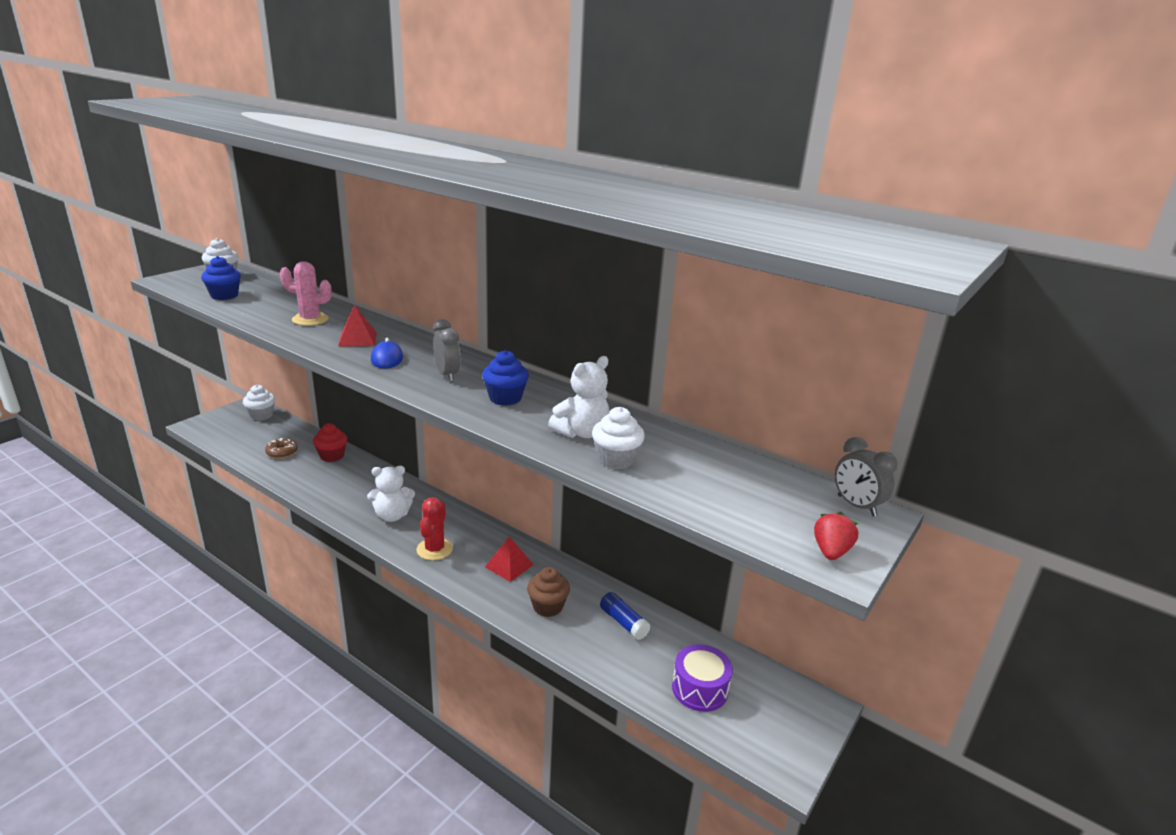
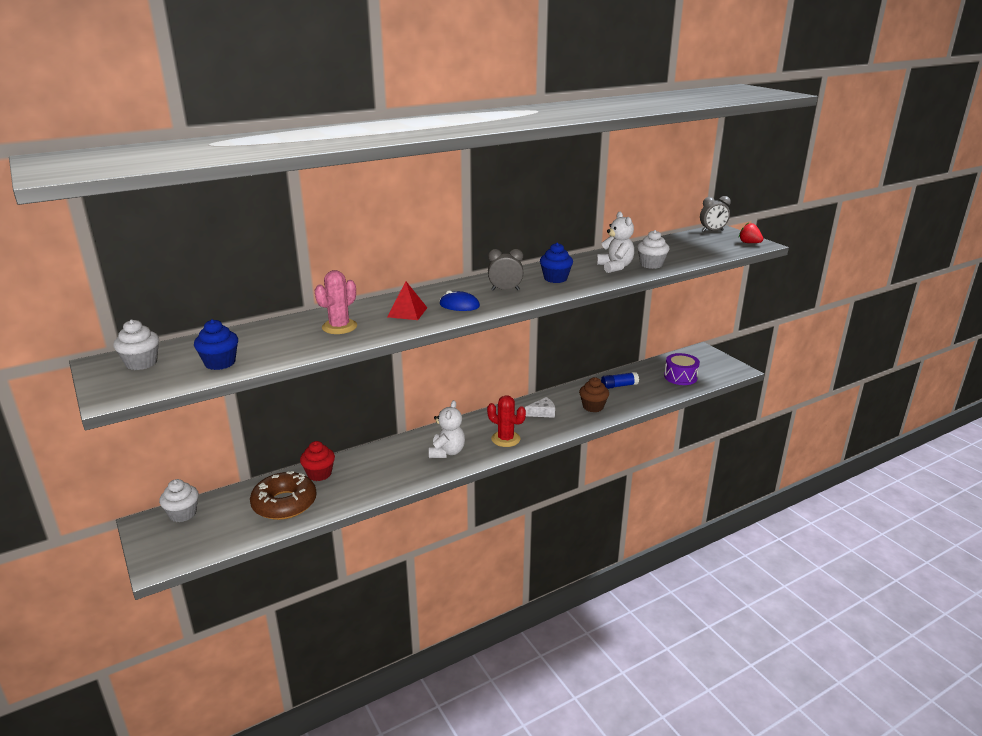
camera: 65 degrees left, 0 degrees up
(282, 452) = (284, 503): brown donut -> brown donut, size x1.91
(509, 565) = (542, 413): red pyramid -> white cheese

